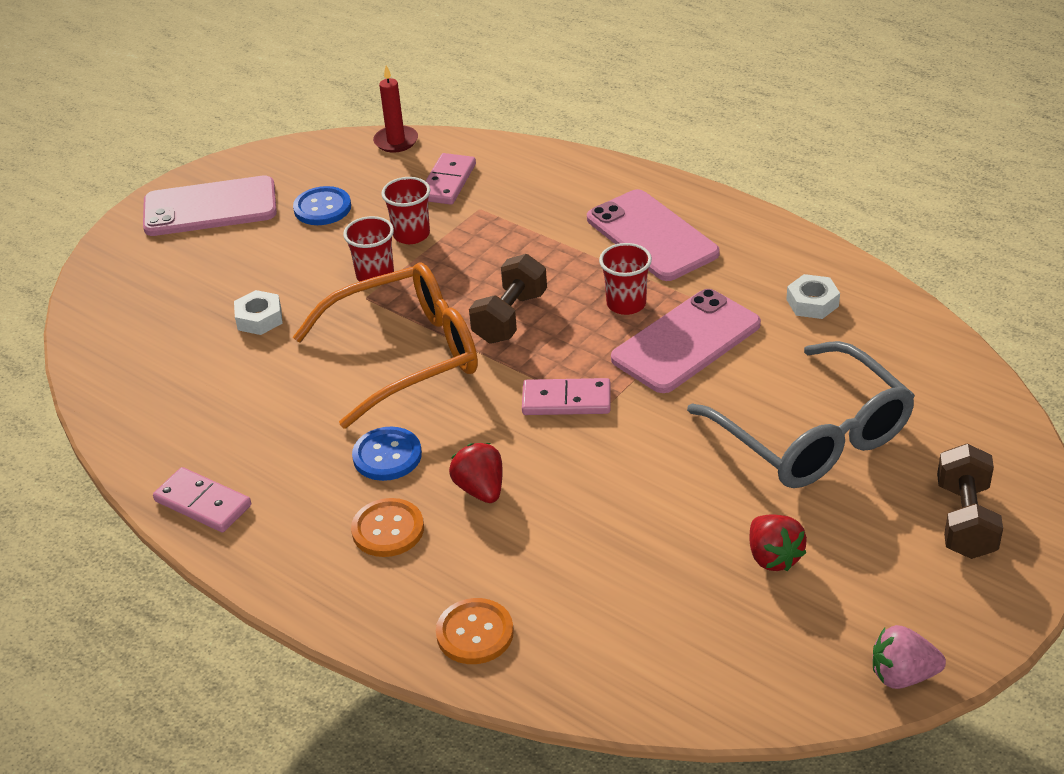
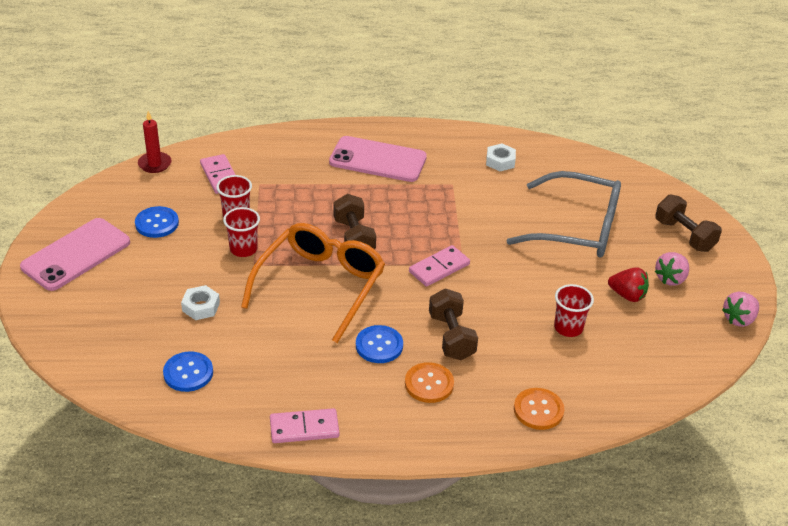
camera: 45 degrees left, 0 degrees up
(166, 382) = (188, 373): none -> blue button
(480, 489) = (451, 337): red strawberry -> brown dumbbell
(626, 304) = (408, 202): red cup -> red cup (568, 328)
(686, 341) = (462, 209): pink phone -> none
(867, 567) = (671, 278): none -> pink strawberry

